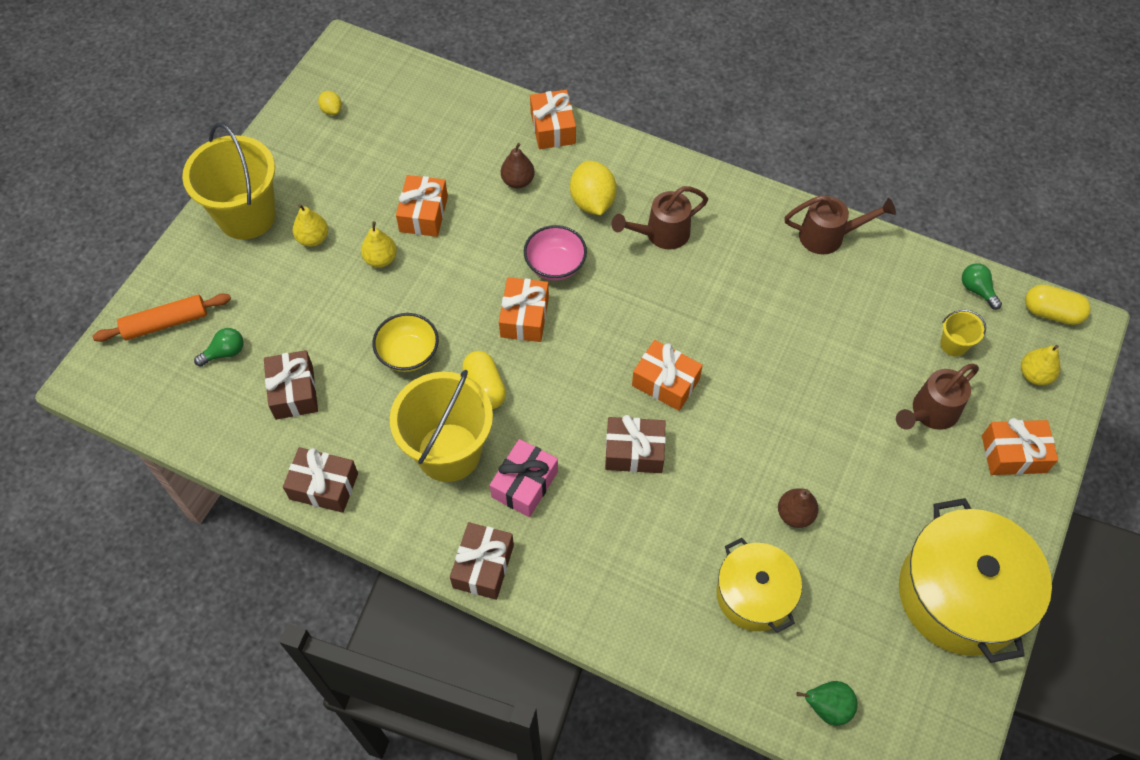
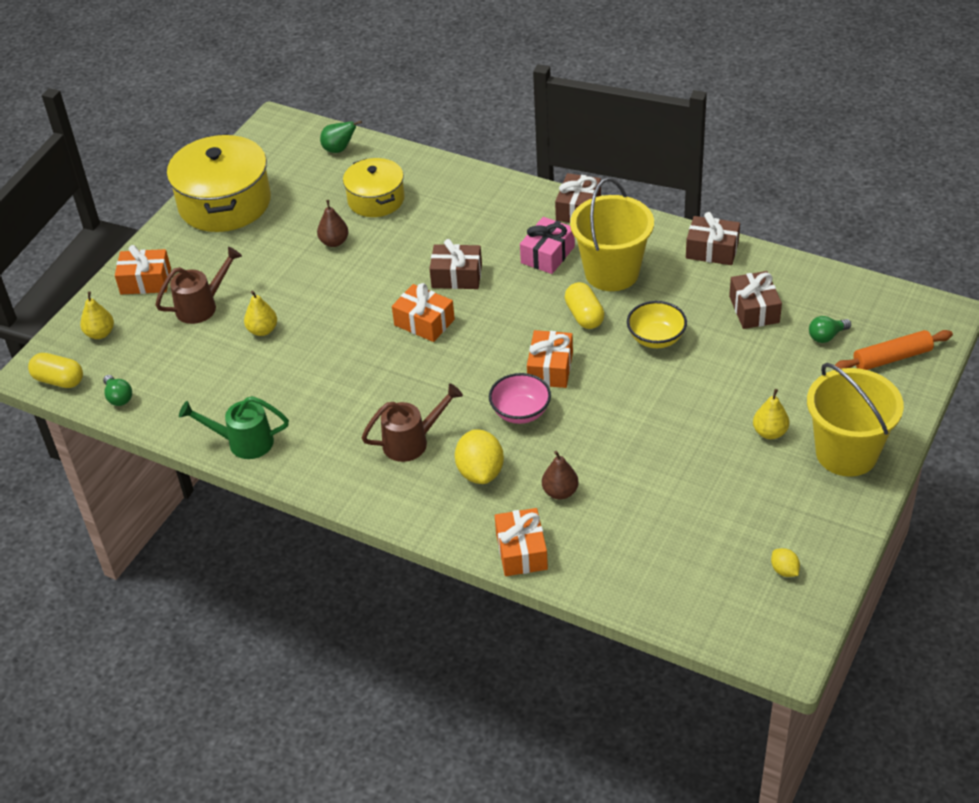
camera: 175 degrees left, 15 degrees down
(381, 259) = (696, 415): yellow pear -> yellow pear (262, 330)
(423, 214) = (658, 457): orange gift -> none
(828, 236) = (243, 442): brown watering can -> green watering can
(953, 344) = (160, 354): yellow bucket -> none

